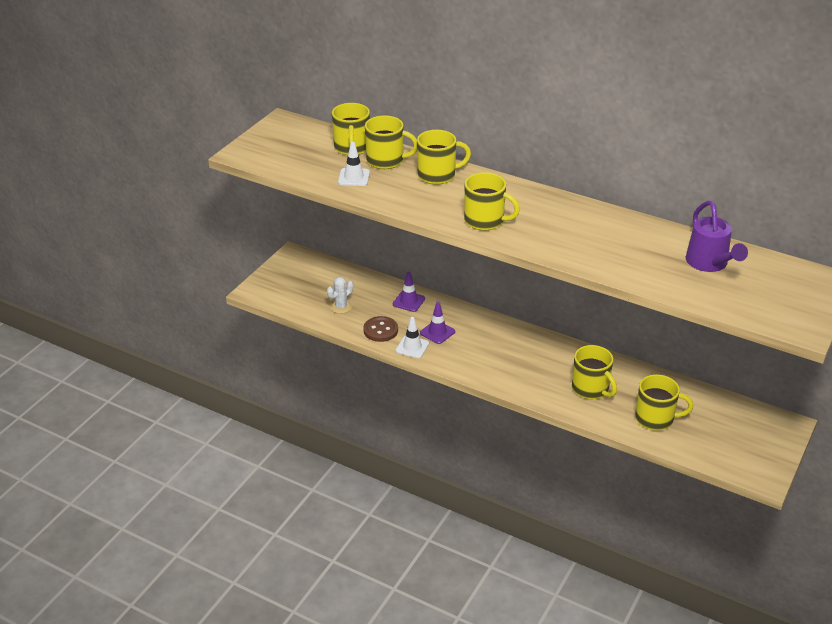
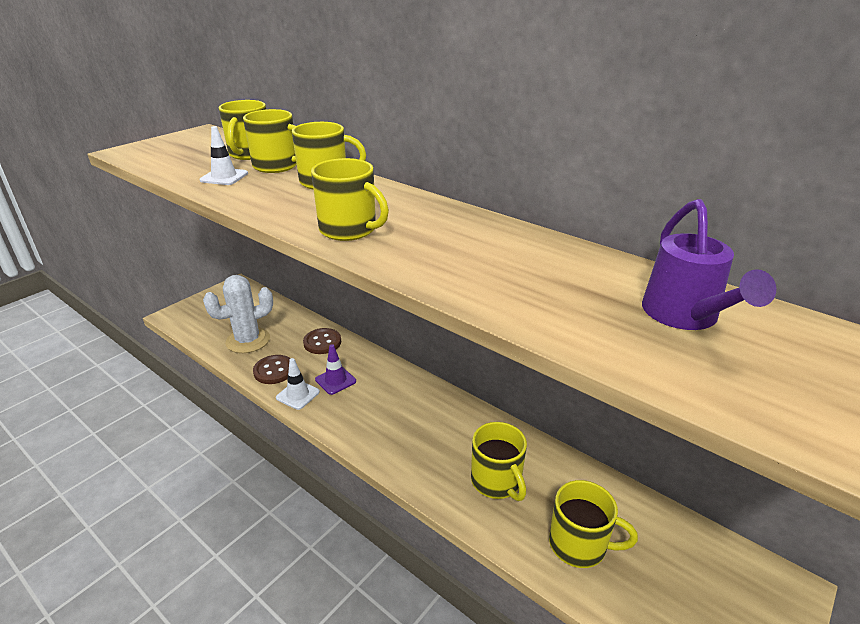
camera: 10 degrees right, 5 degrees down
(341, 307) = (248, 340): white cactus -> white cactus, size x1.84
(408, 301) = (322, 342): purple traffic cone -> brown button

